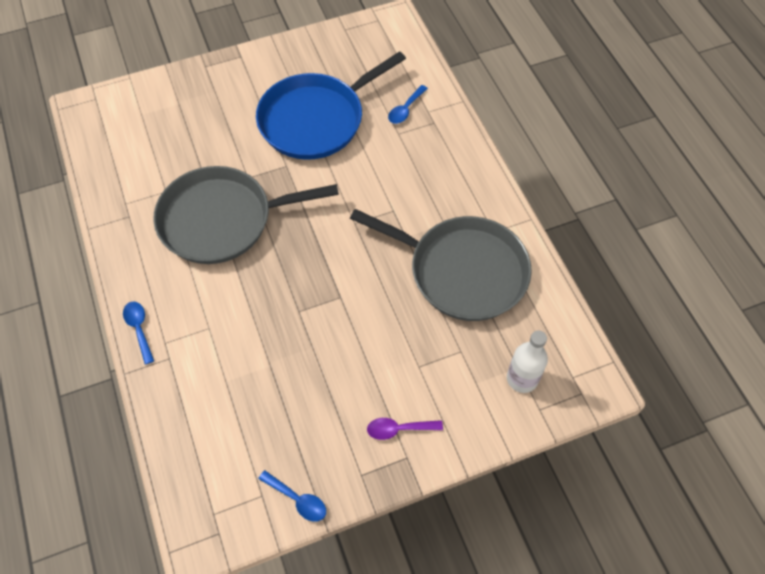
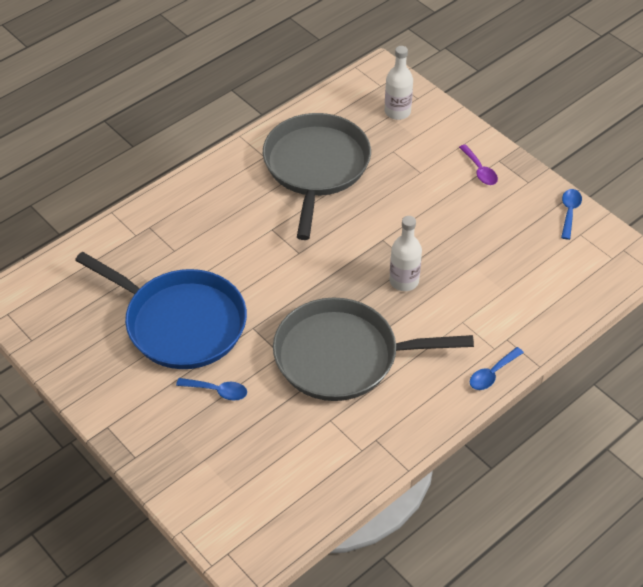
camera: 110 degrees left, 10 degrees down
(222, 220) = (343, 356): grey pan -> grey pan turned 120 degrees clockwise
(280, 296) = (404, 281): none -> white bottle
(405, 109) = (139, 253): blue spoon -> blue spoon (217, 391)

